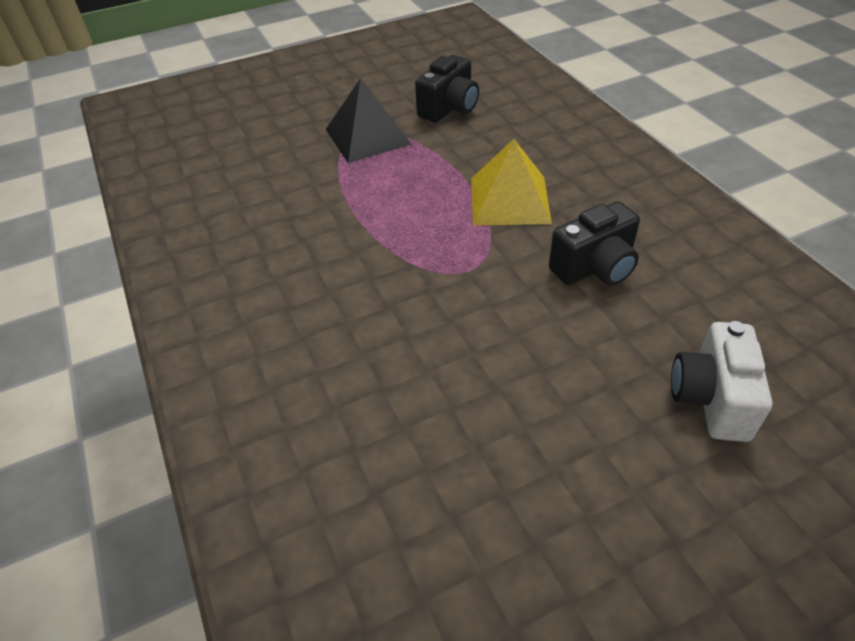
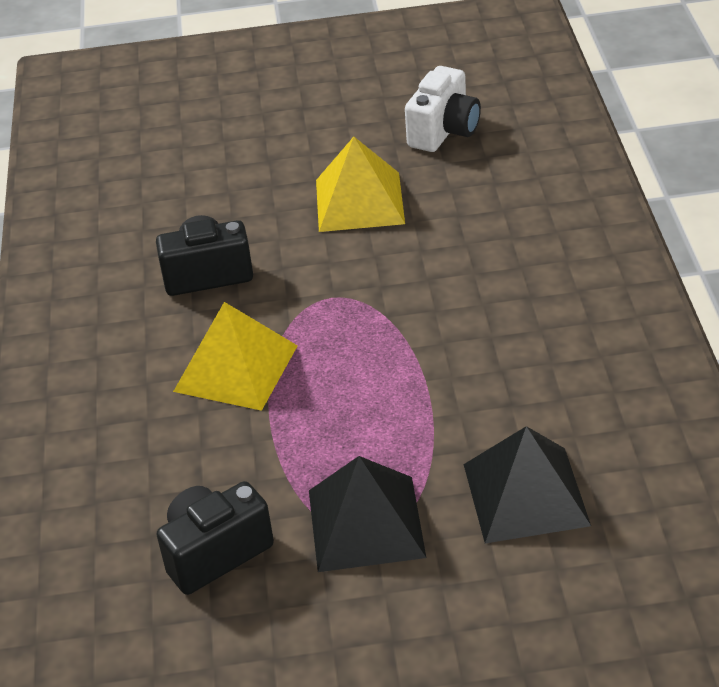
camera: 160 degrees left, 5 degrees down
(270, 168) = (526, 494): none -> black pyramid
(499, 383) = (359, 201): none -> yellow pyramid
(711, 399) = (207, 165): white camera -> white camera (444, 131)

